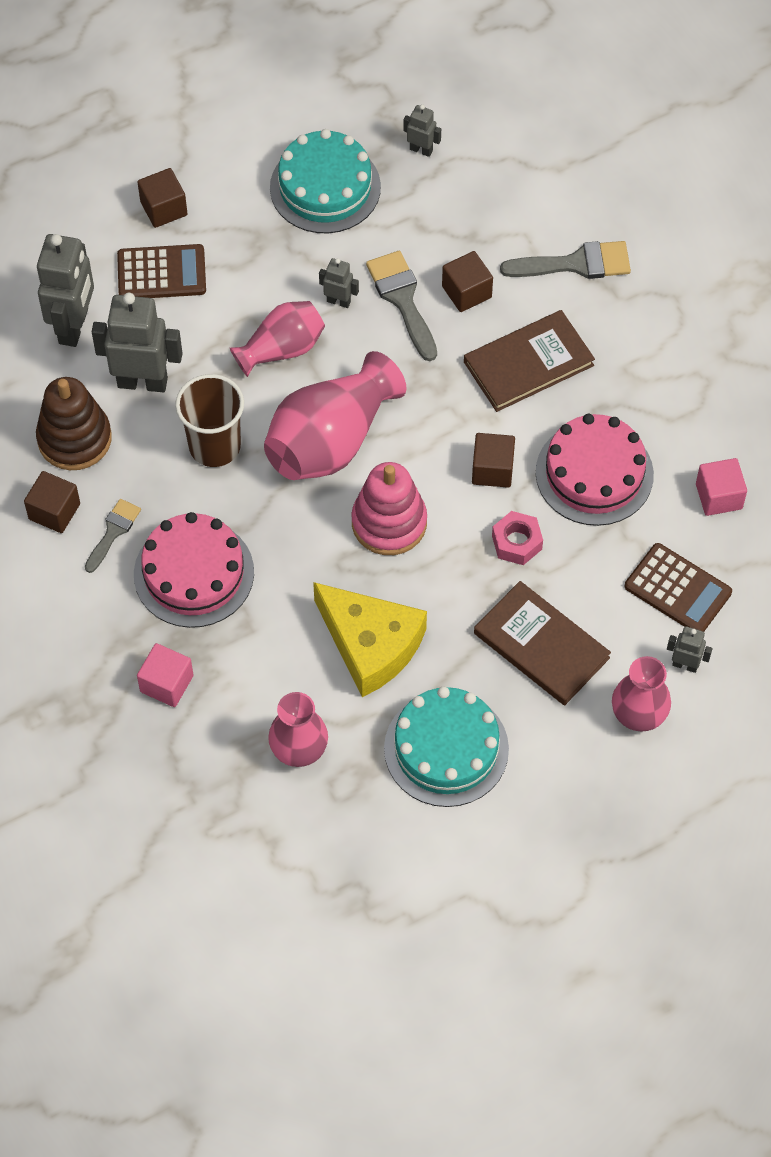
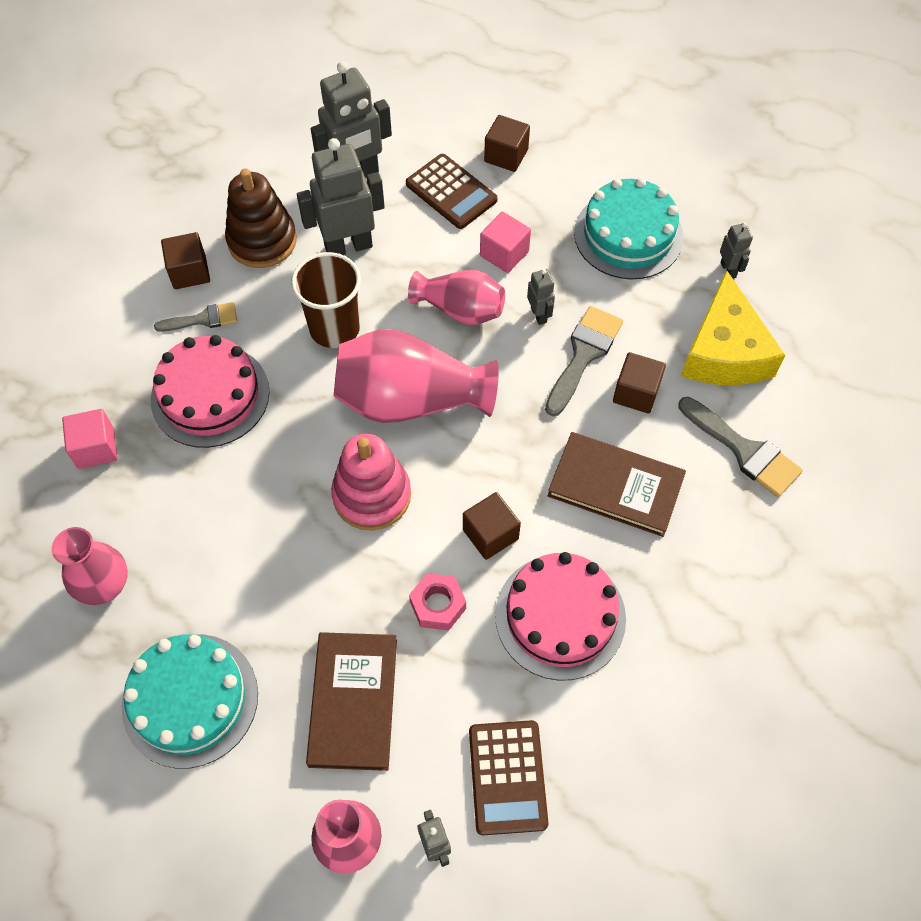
camera: 50 degrees right, 0 degrees up
(142, 382) = (348, 246): grey robot -> grey robot turned 75 degrees counterclockwise
(370, 645) = (246, 566): yellow cheese -> yellow cheese (725, 351)
(718, 496) = (634, 740): pink cube -> pink cube (504, 254)

